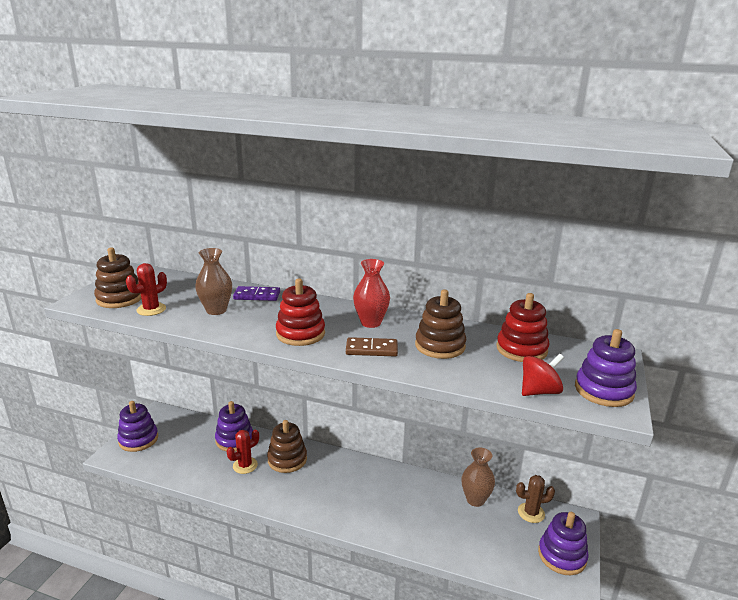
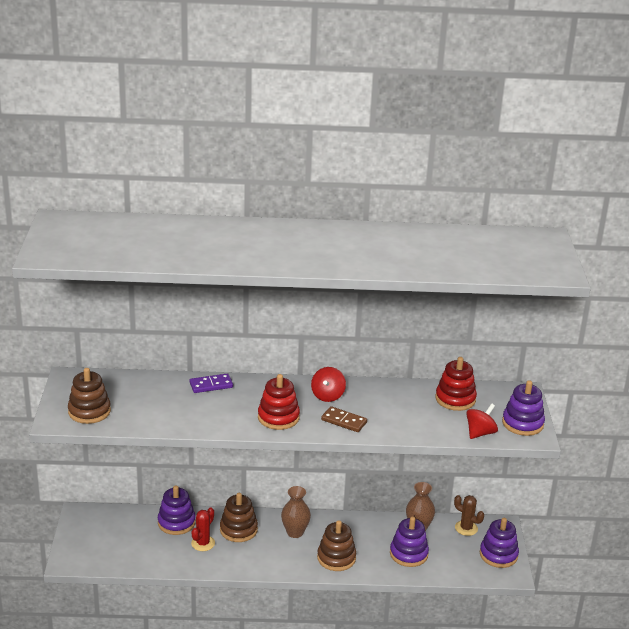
camera: 20 degrees left, 5 degrees up
(138, 439) = (81, 542): purple stacking toy -> purple stacking toy (408, 554)
(151, 309) = (130, 417): red cactus -> none
(216, 310) = (188, 407): brown vase -> brown vase (295, 532)
(371, 323) = (327, 395): red vase -> red spinning top
(371, 349) = (344, 421): brown domino -> brown domino turned 45 degrees clockwise
(440, 346) = (393, 408): brown stacking toy -> brown stacking toy (336, 558)
(531, 513) = (466, 528): brown cactus -> brown cactus turned 60 degrees clockwise

